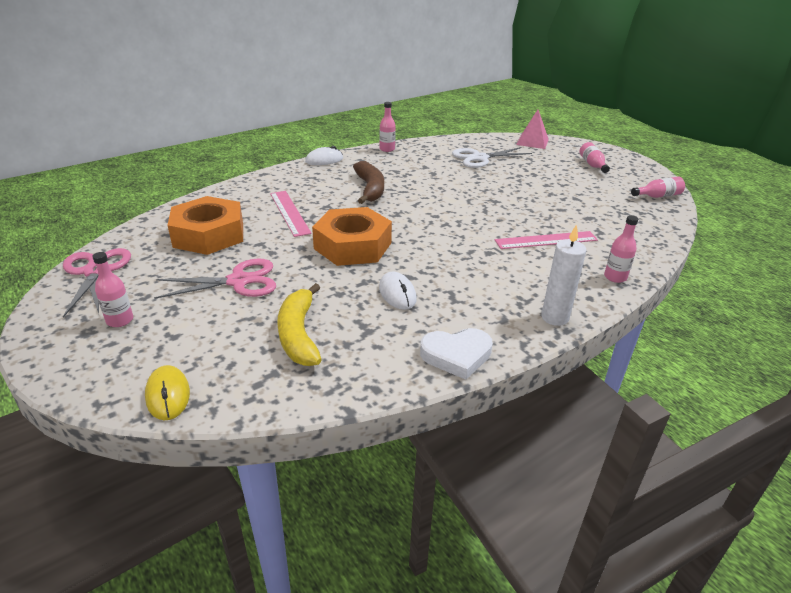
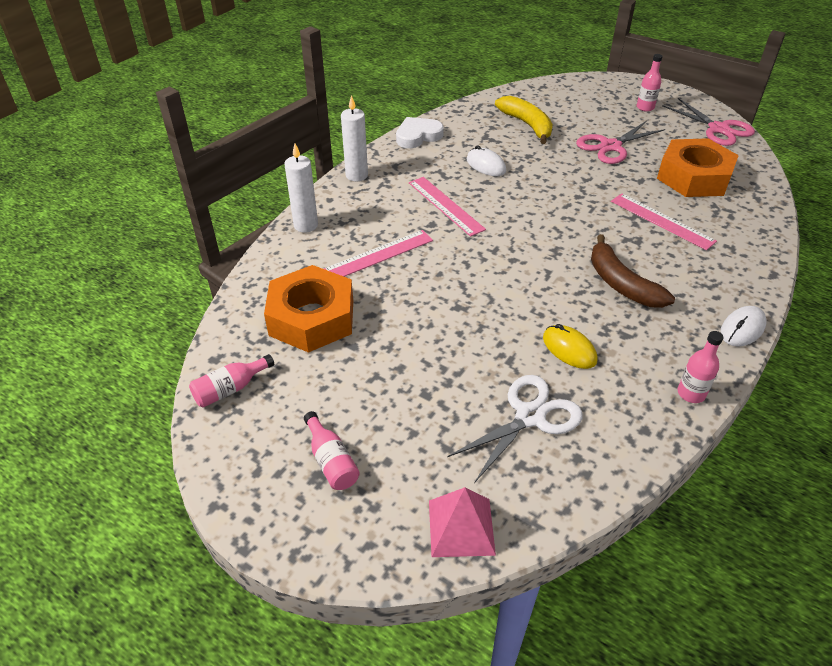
camera: 160 degrees right, 10 degrees up
(168, 395) = (561, 85): yellow mouse -> yellow mouse (569, 349)
(352, 246) = (560, 198): orange nut -> orange nut (311, 318)
(467, 264) = (445, 205): none -> pink ruler
(615, 277) = (306, 225): pink bottle -> white candle

